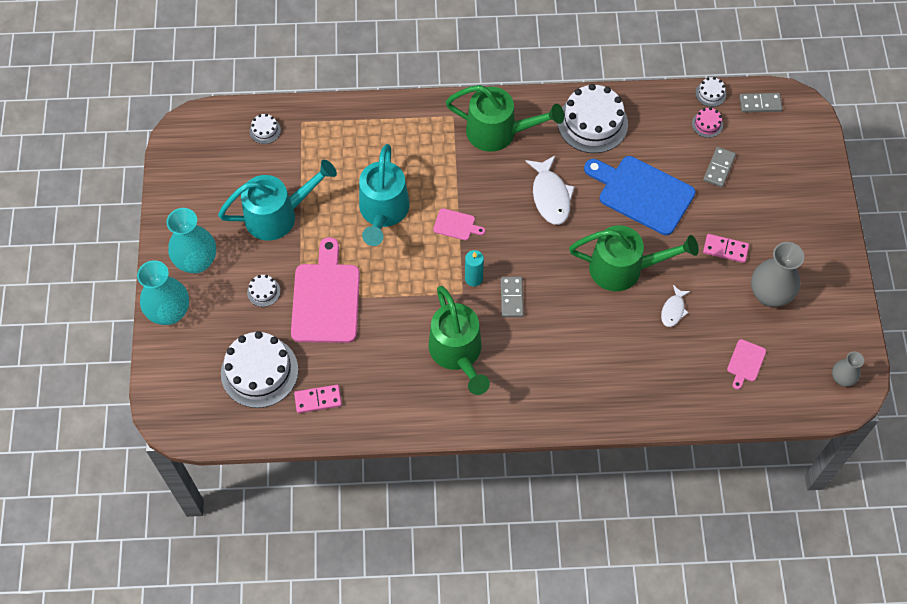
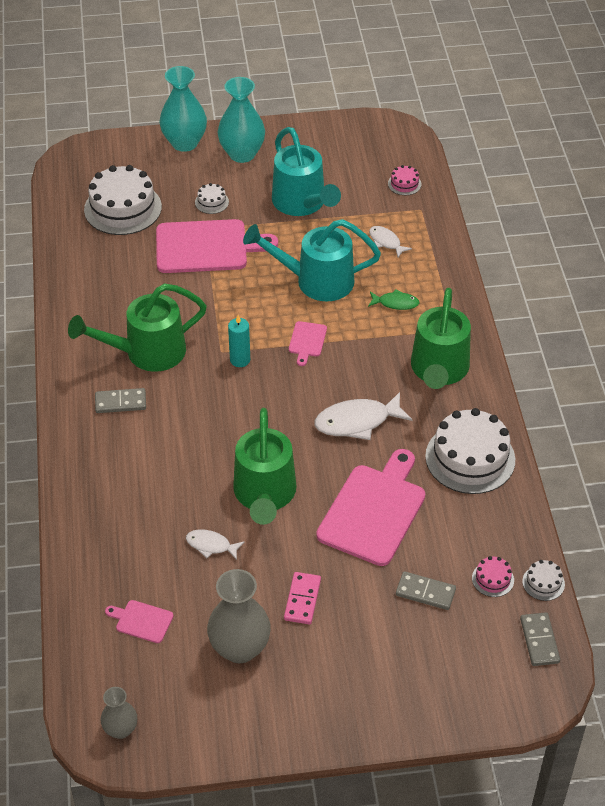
camera: 85 degrees right, 15 degrees down
(265, 130) = (404, 184): white cake -> pink cake
(318, 400) = (92, 251): pink domino -> none
(340, 153) = (386, 242): none -> white fish
(418, 154) = (396, 303): none -> green fish
(512, 298) = (217, 394): grey domino -> grey domino (120, 402)
(642, 193) = (374, 511): blue cutting board -> pink cutting board

